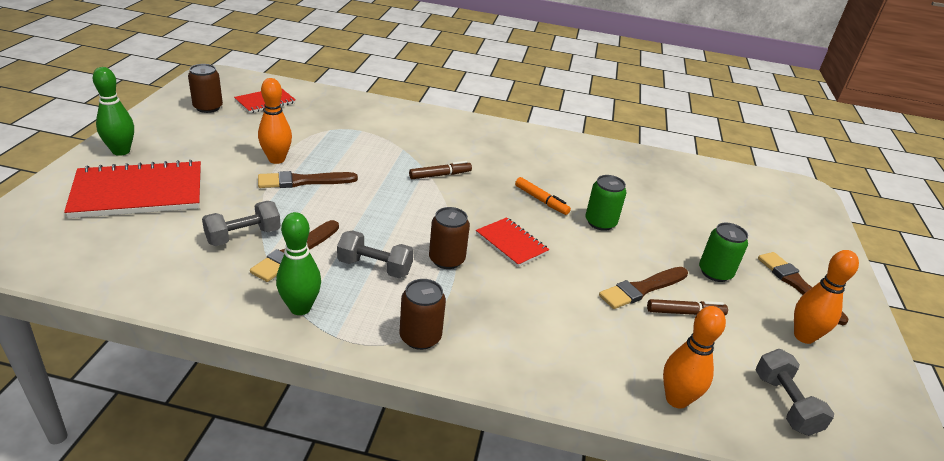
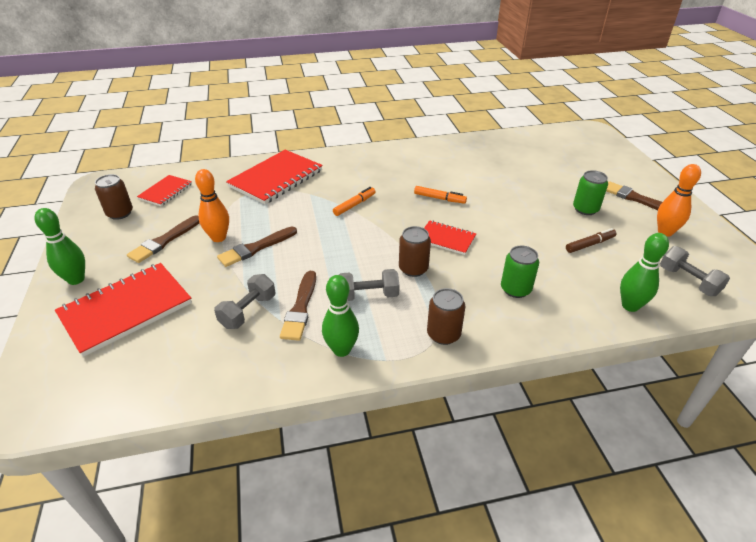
camera: 20 degrees left, 5 degrees up
(381, 124) = (276, 178): none -> red notebook
(440, 175) = (354, 205): brown marker -> orange marker
(600, 222) = (490, 200): green can -> green can (515, 289)
(642, 289) = (552, 238): brown brush -> brown brush (164, 241)
(676, 399) = (630, 306): orange bowling pin -> green bowling pin

